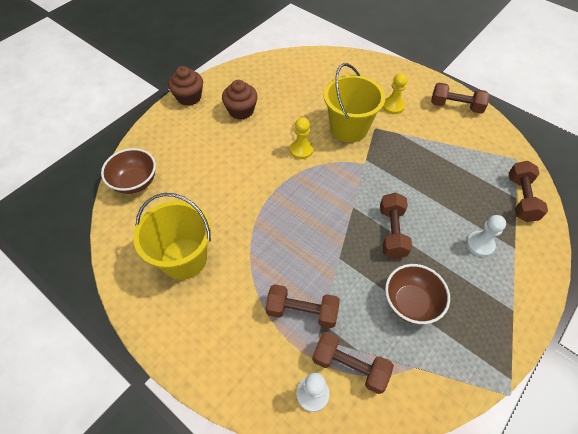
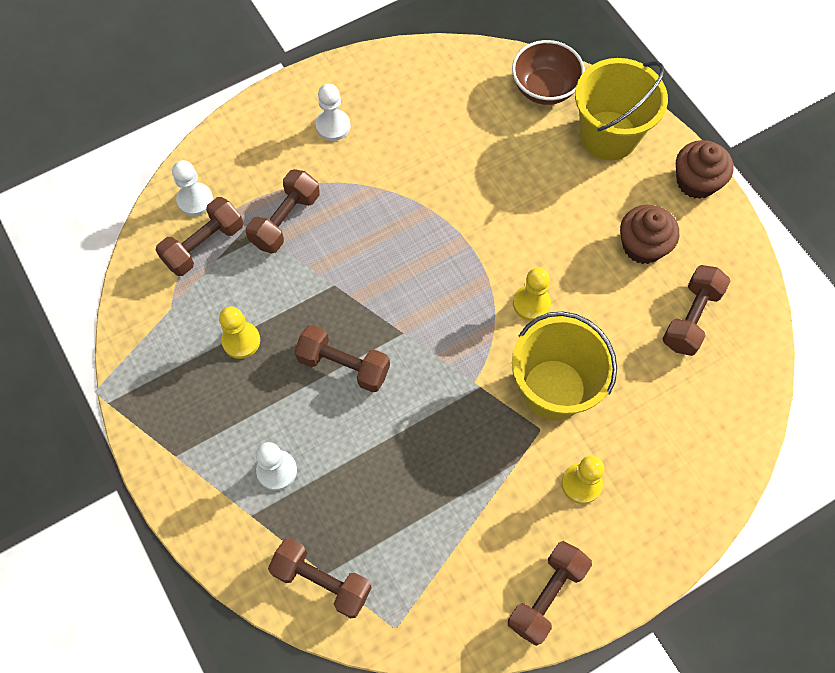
camera: 110 degrees right, 10 degrees up
(184, 258) = (406, 120): yellow bucket -> yellow bucket (608, 135)
(204, 309) = (333, 126): none -> white pawn
(278, 84) = (691, 318): none -> brown dumbbell
(411, 302) = (241, 341): brown bowl -> yellow pawn

